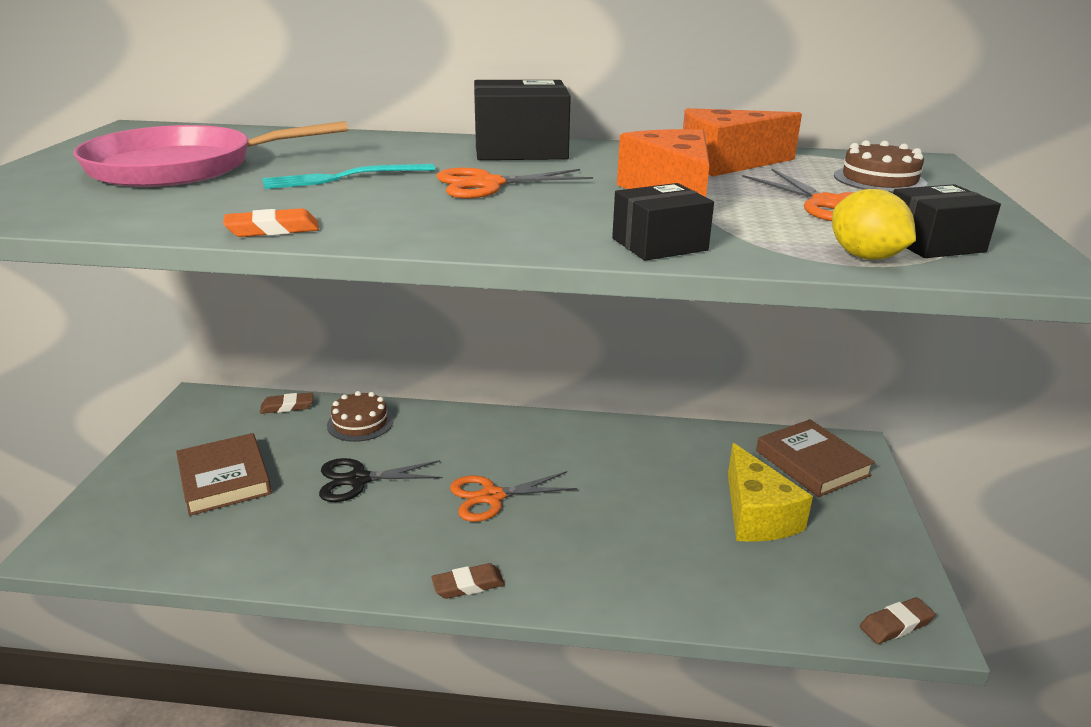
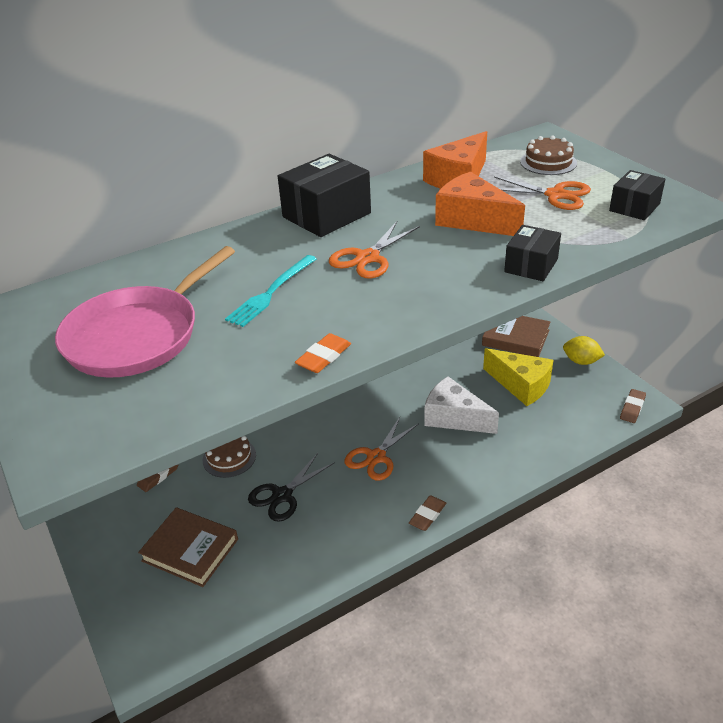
camera: 35 degrees left, 10 degrees up
(628, 505) = (454, 417): none -> white cheese
(865, 257) = (622, 231): yellow lemon -> yellow lemon (581, 361)

